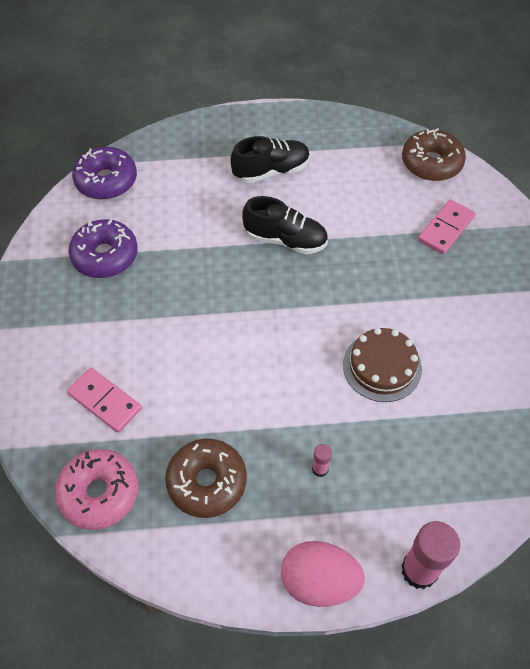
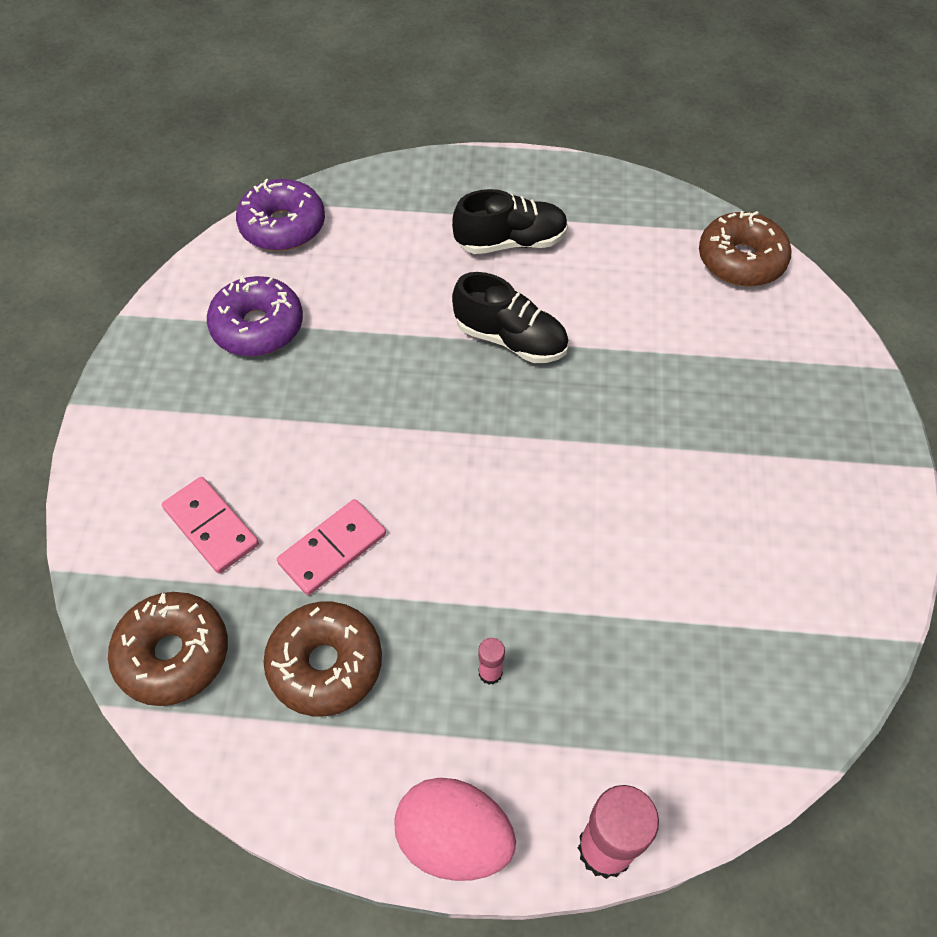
camera: 10 degrees right, 0 degrees up
(99, 493) = (173, 654): pink donut -> brown donut
(382, 366) = (611, 539): brown cake -> none
(446, 229) = (743, 356): pink domino -> pink domino (332, 549)

